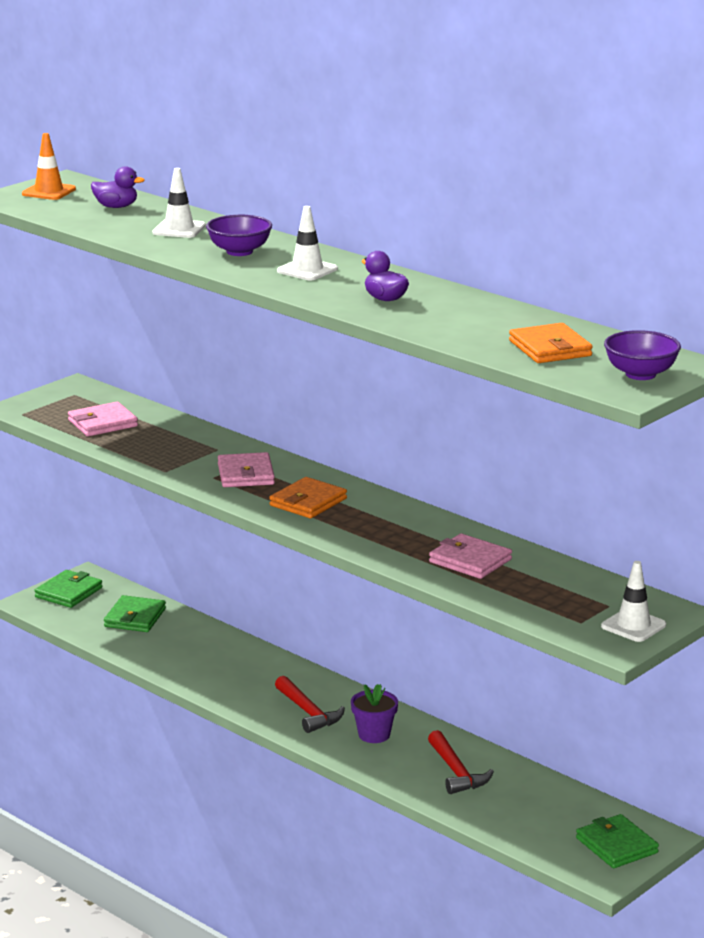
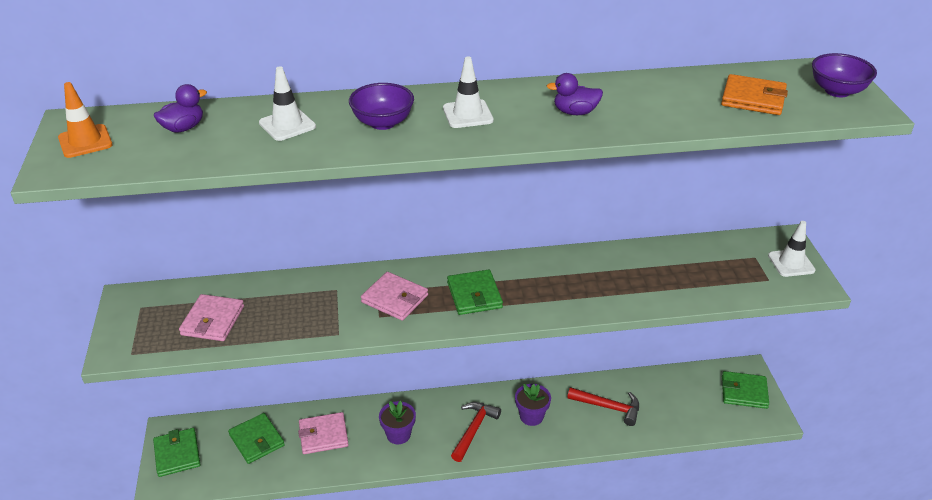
camera: 50 degrees left, 15 degrees up
(243, 678) = (398, 434): none -> purple flower pot
(308, 502) = (474, 295): orange wallet -> green wallet
(308, 712) = (474, 430): red hammer -> red hammer turned 75 degrees counterclockwise
(470, 561) = (640, 276): pink wallet -> pink wallet (323, 435)

